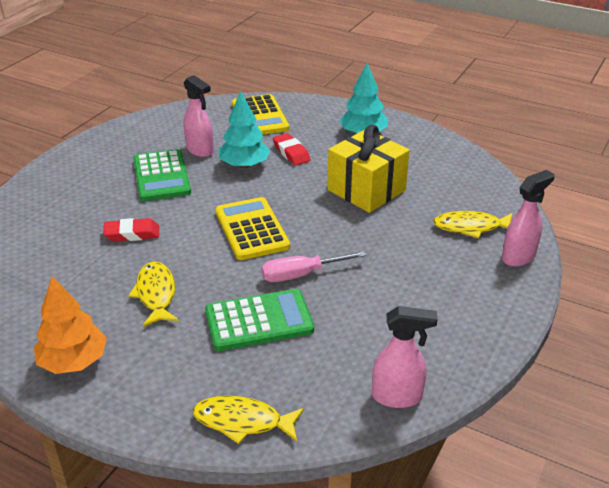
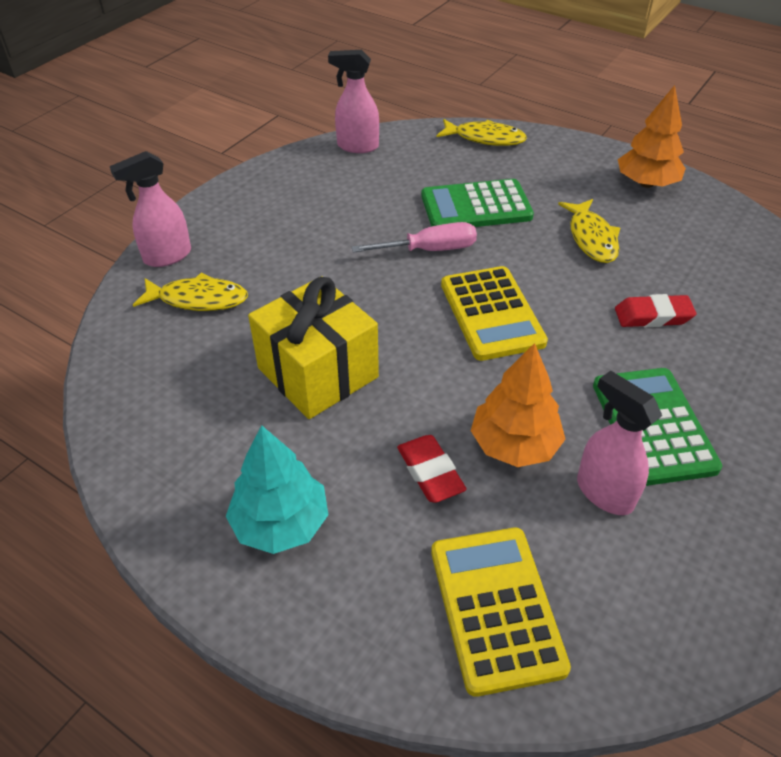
camera: 175 degrees left, 10 degrees up
(244, 165) = (514, 444): turquoise tree -> orange tree

